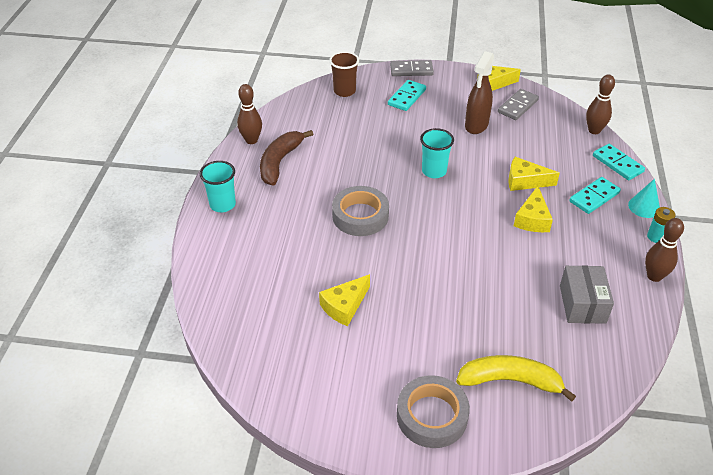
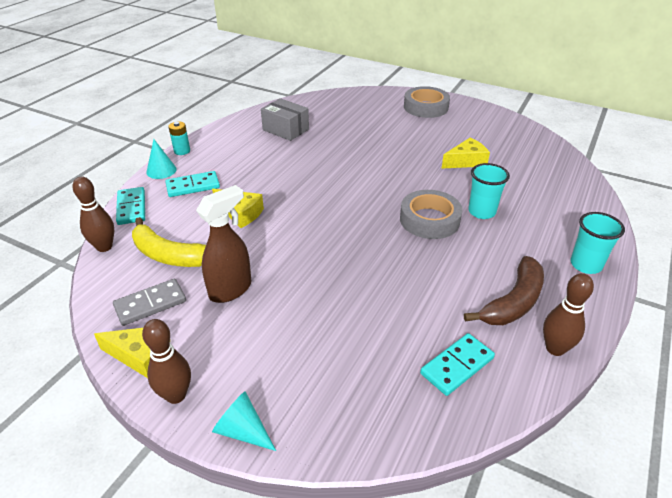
camera: 160 degrees left, 5 degrees down
(344, 91) = (385, 412): brown cup -> none
(407, 97) = (290, 366): turquoise domino -> turquoise domino (457, 366)
(411, 70) = (242, 430): grey domino -> turquoise cone
(434, 171) = (326, 245): turquoise cup -> turquoise cup (481, 212)
(510, 381) = (367, 110): yellow banana -> yellow banana (169, 255)
(532, 219) = (267, 182): yellow cheese -> none
(582, 304) = (285, 130): grey box -> grey box turned 75 degrees counterclockwise
(654, 276) = (217, 132): brown bowling pin -> brown bowling pin (176, 395)

